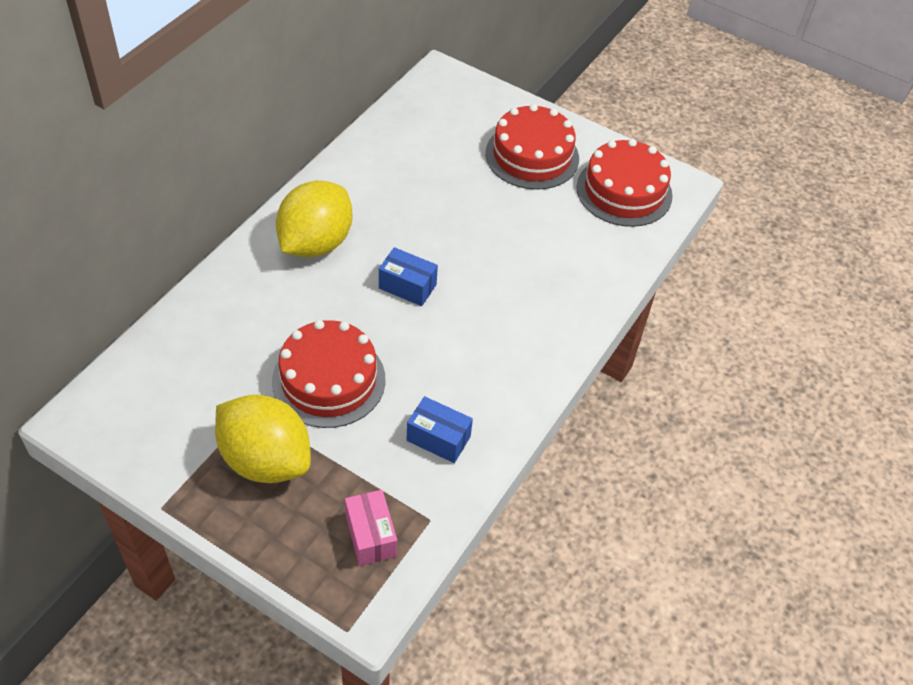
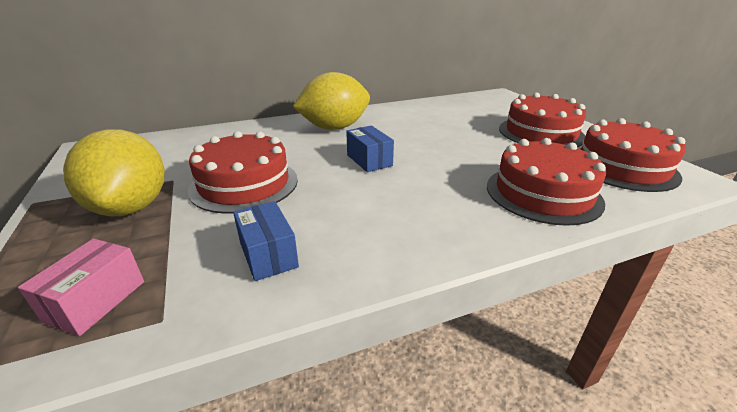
camera: 40 degrees right, 20 degrees down
(581, 263) = (543, 193): none -> red cake

